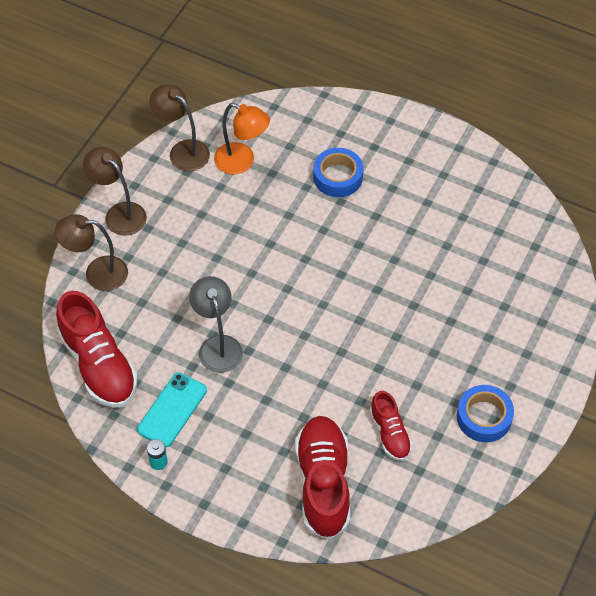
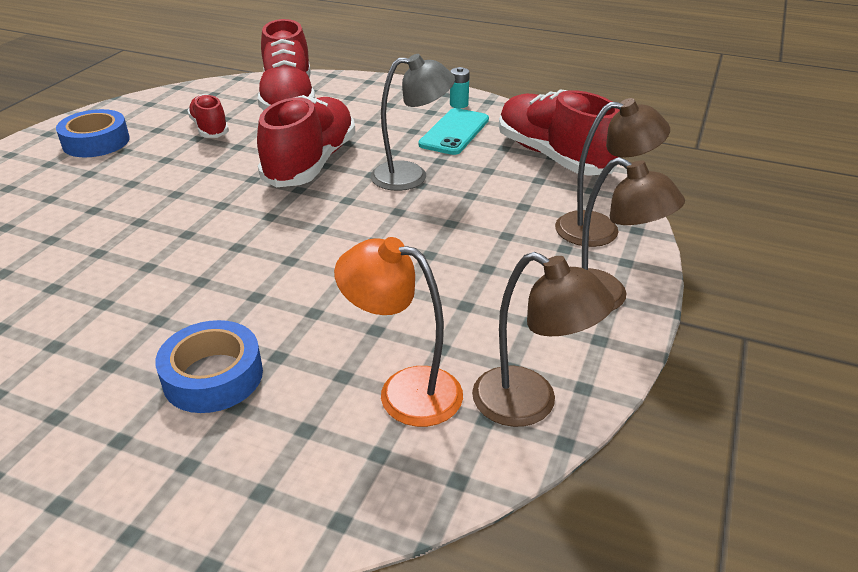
camera: 175 degrees right, 20 degrees down
(218, 345) = (411, 176): grey lamp -> grey lamp turned 75 degrees counterclockwise
(296, 369) = (311, 163): none -> red shoe

